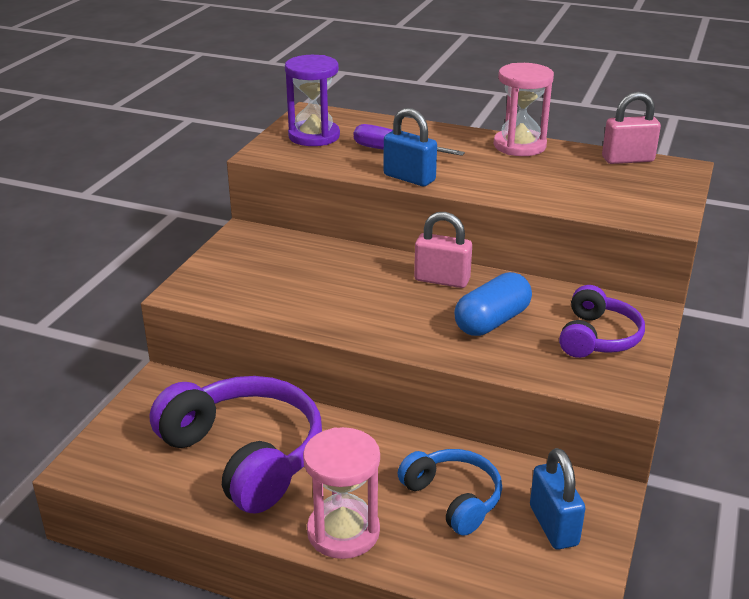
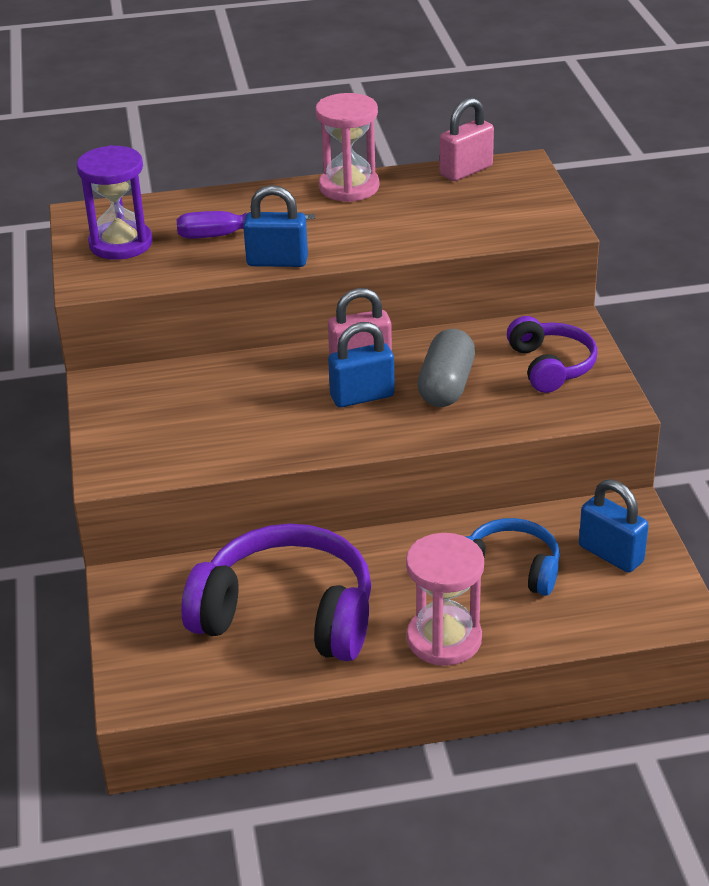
camera: 30 degrees left, 5 degrees up
(417, 305) = (362, 396): none -> blue padlock
(492, 321) = (446, 386): blue capsule -> grey capsule

